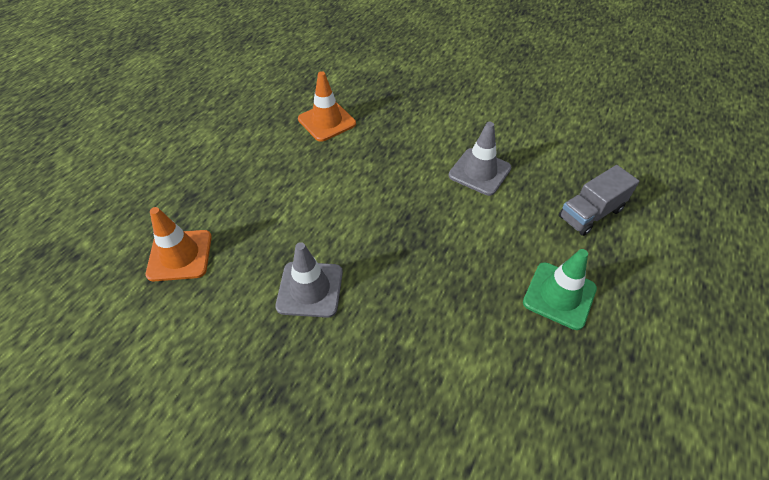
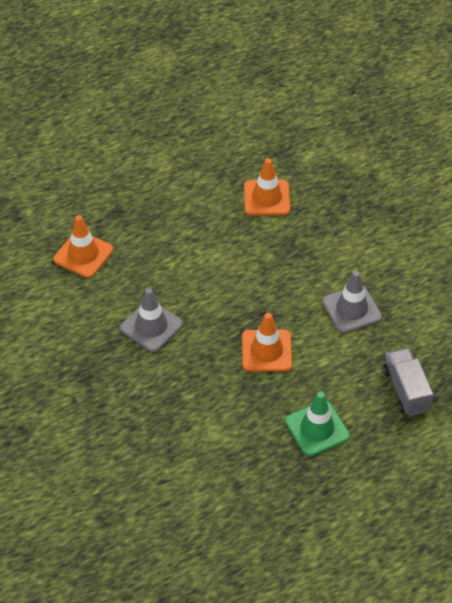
camera: 35 degrees right, 0 degrees up
(443, 248) = (266, 351): none -> orange traffic cone
(590, 213) = (406, 390): grey truck -> grey truck turned 75 degrees clockwise

